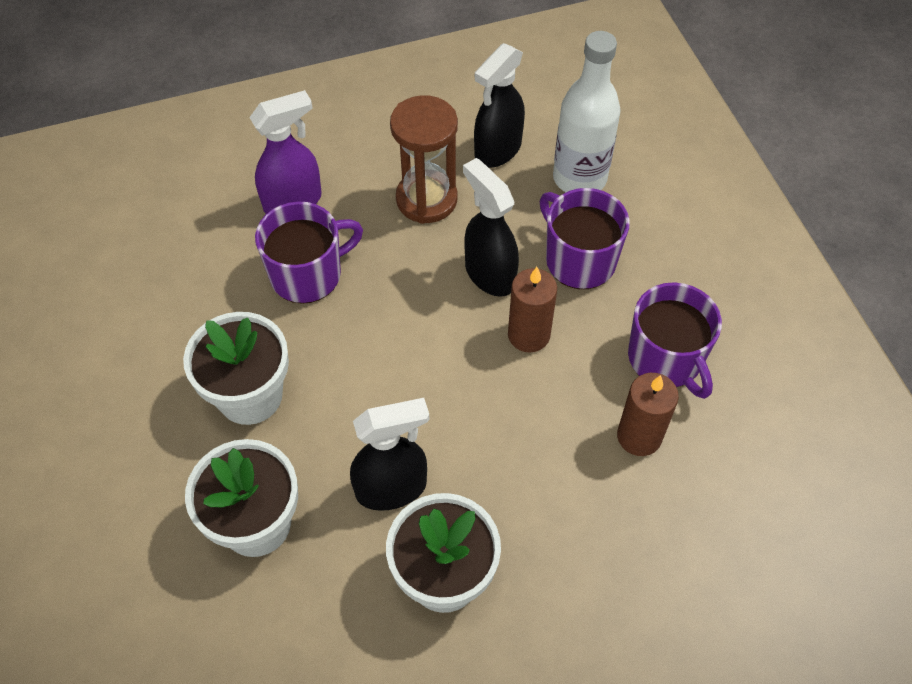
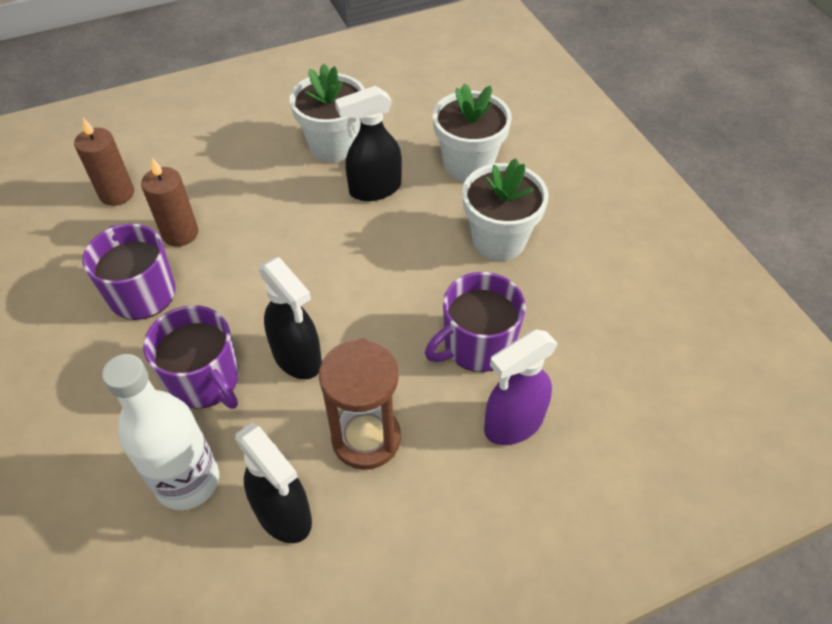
camera: 175 degrees right, 5 degrees down
(497, 150) = (284, 514): black spray bottle -> black spray bottle turned 105 degrees clockwise
(528, 335) = (263, 304): brown candle -> brown candle (117, 194)

